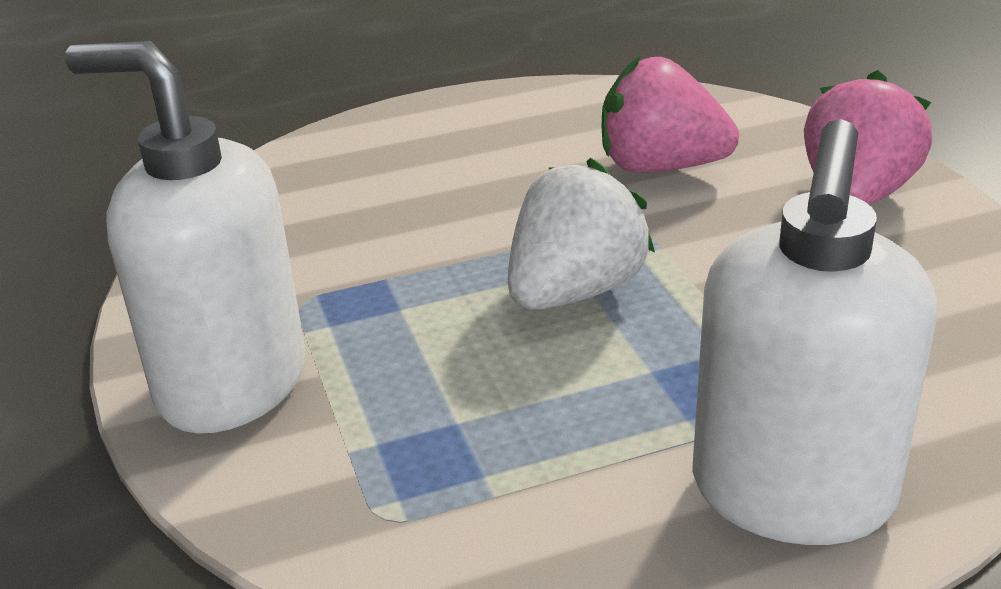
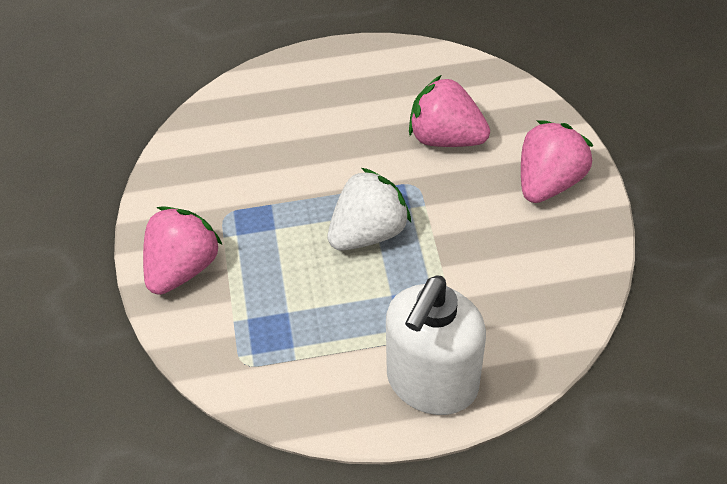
camera: 10 degrees right, 20 degrees up
(231, 383) = (183, 267): white soap dispenser -> pink strawberry

